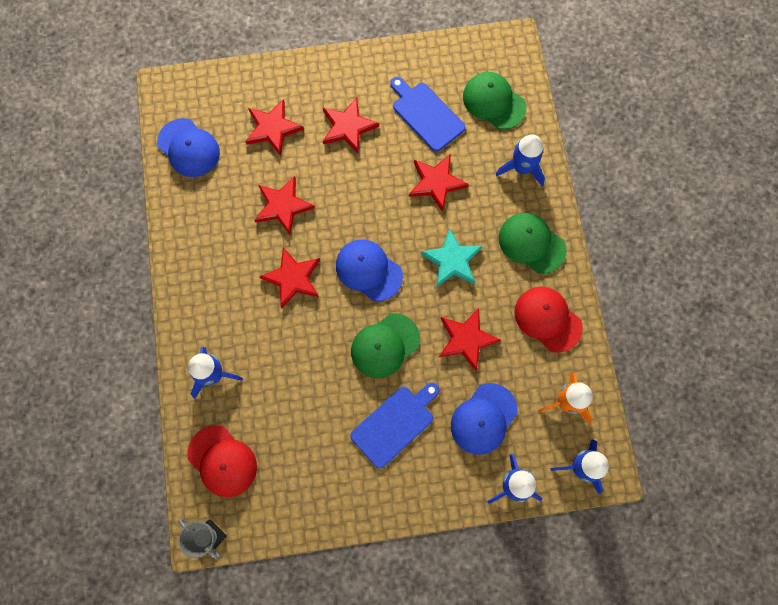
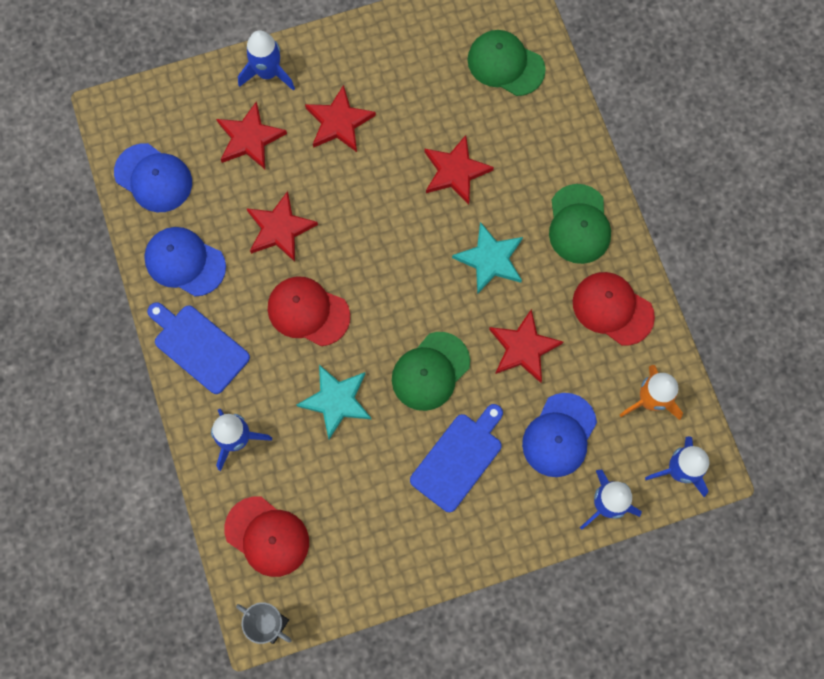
camera: 10 degrees left, 0 degrees up
(293, 278) = (308, 312): red star -> red cap
(302, 356) = (336, 401): none -> turquoise star
(368, 270) = (395, 287): blue cap -> blue cap (185, 262)
(426, 114) = (429, 92): blue cutting board -> blue cutting board (199, 346)
(522, 168) = (552, 138): blue rocket -> blue rocket (268, 73)
(531, 243) = (579, 224): green cap -> green cap turned 120 degrees counterclockwise

